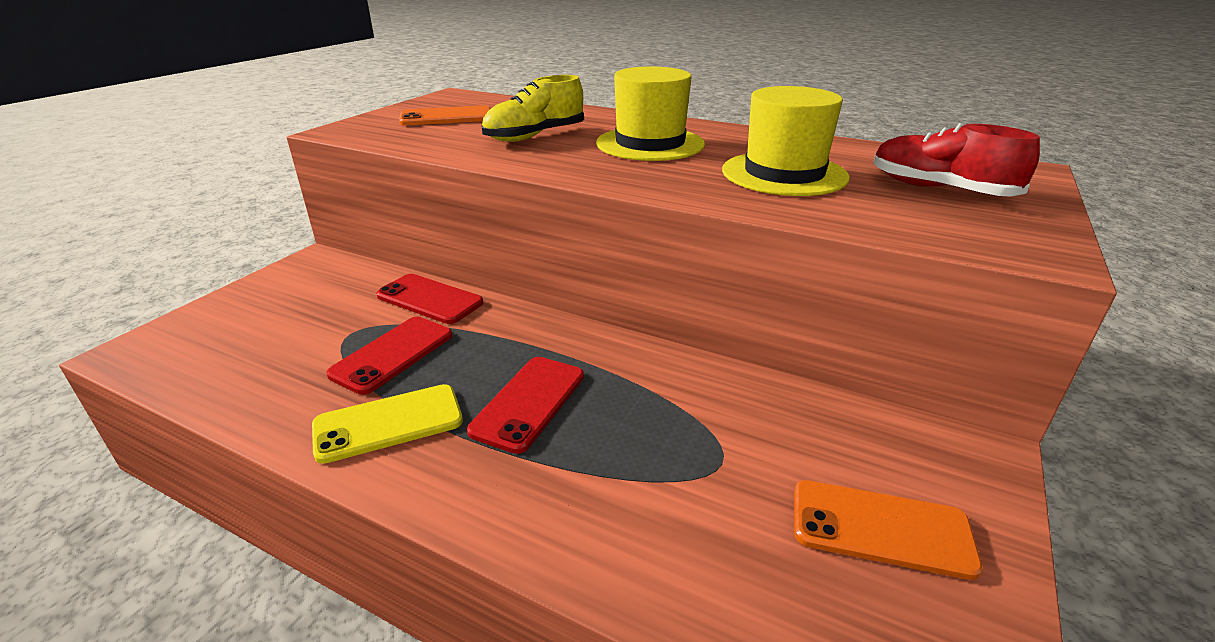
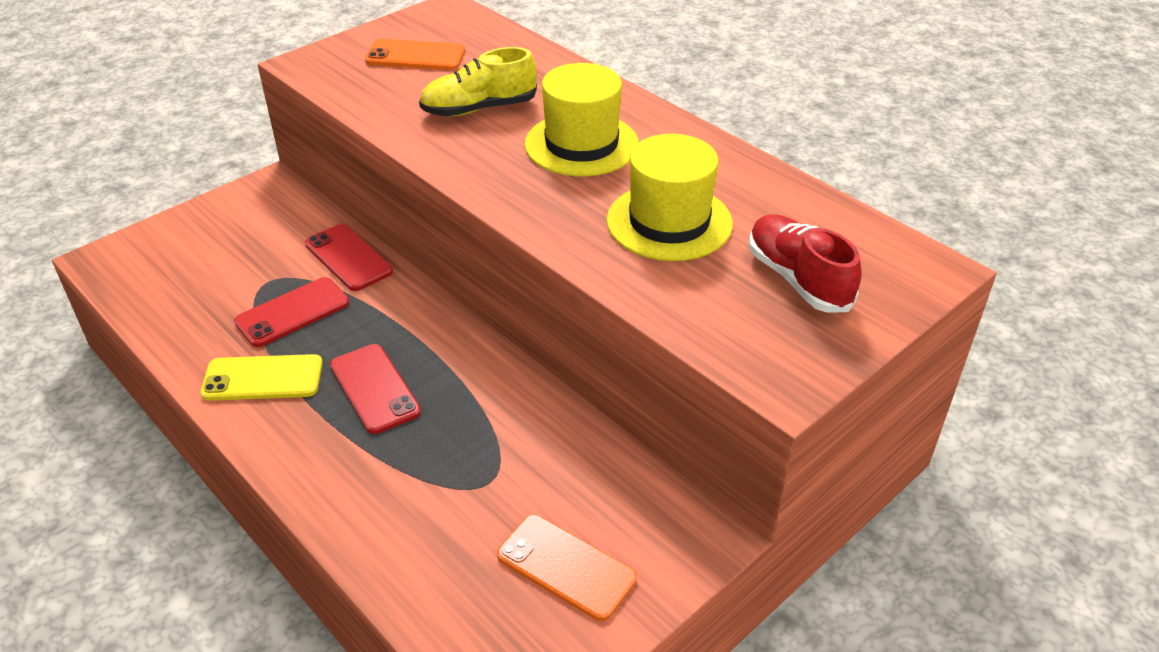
camera: 20 degrees right, 10 degrees up
(529, 403) = (374, 388): red phone -> red phone turned 75 degrees counterclockwise

